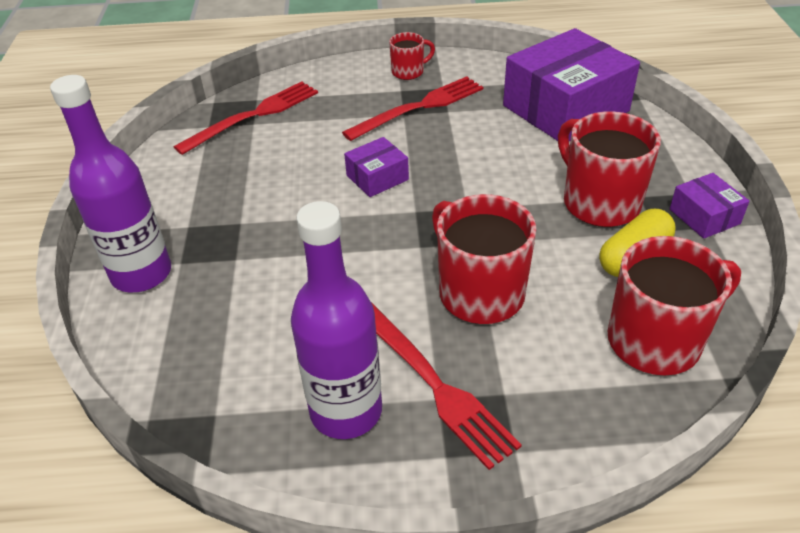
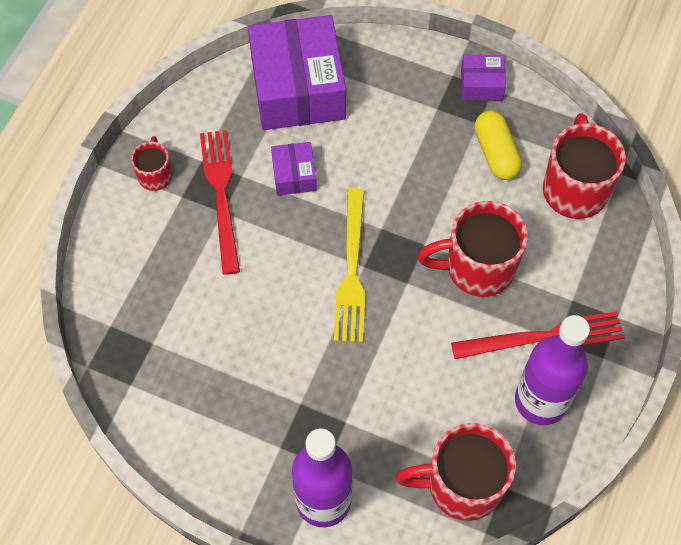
camera: 65 degrees left, 20 degrees up
(253, 116) = (140, 339): red fork -> none
(377, 177) = (303, 274): purple box -> purple box (294, 175)
(404, 205) = (351, 270): none -> yellow fork
(599, 202) = (428, 138): red mug -> red mug (461, 485)

